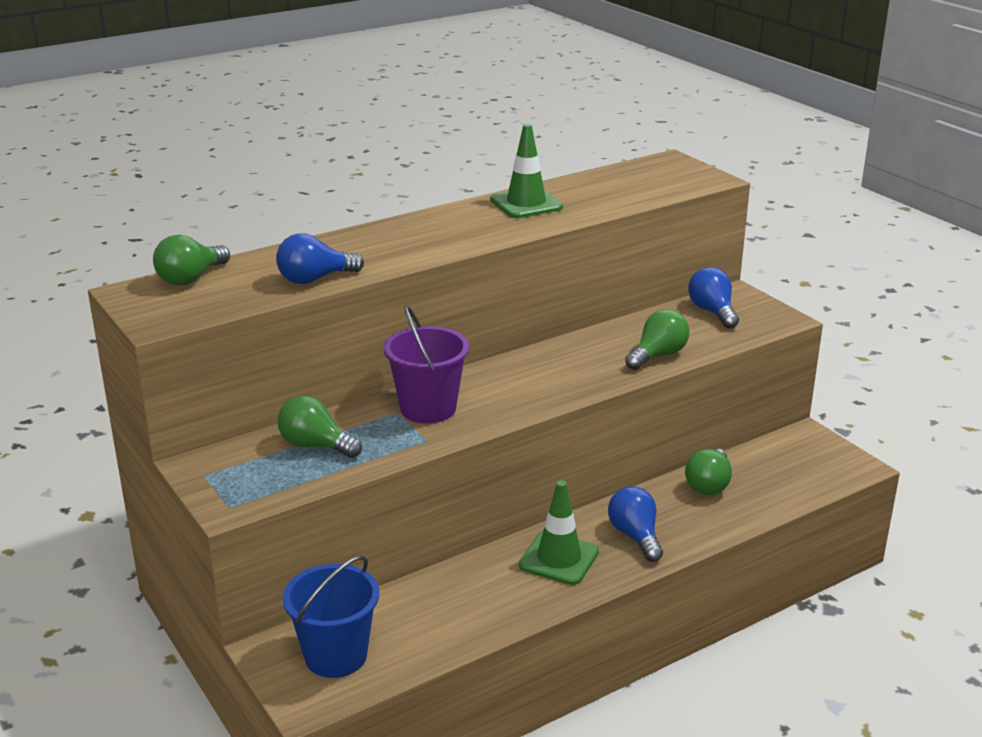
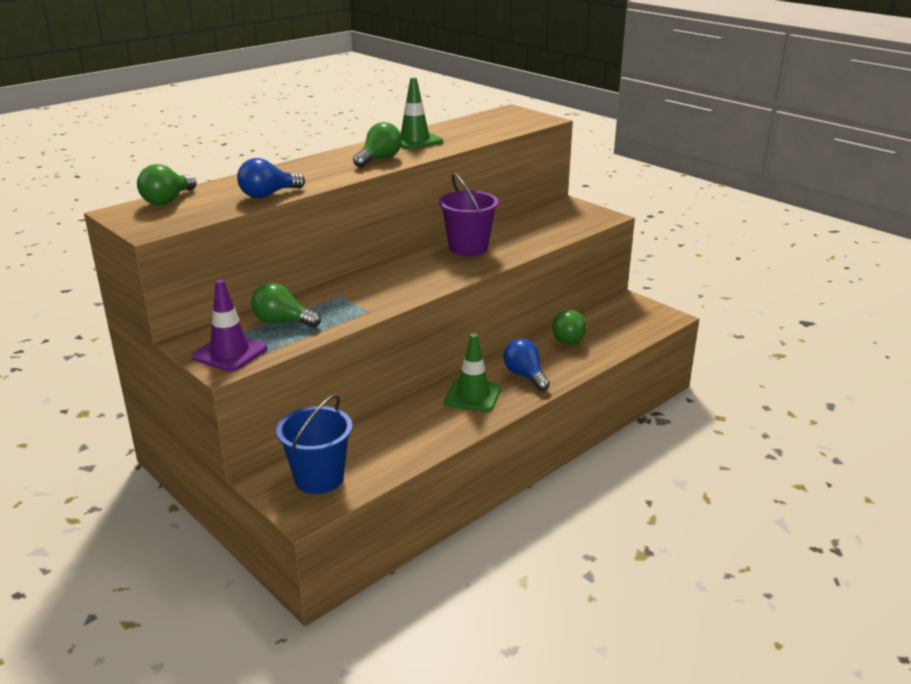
camera: 10 degrees left, 0 degrees up
(241, 485) = (230, 353): none -> purple traffic cone
(428, 408) = (363, 291): purple bucket -> purple bucket (468, 248)
(658, 355) = (524, 245): green light bulb -> green light bulb (379, 159)
(712, 312) = (555, 215): blue light bulb -> none

